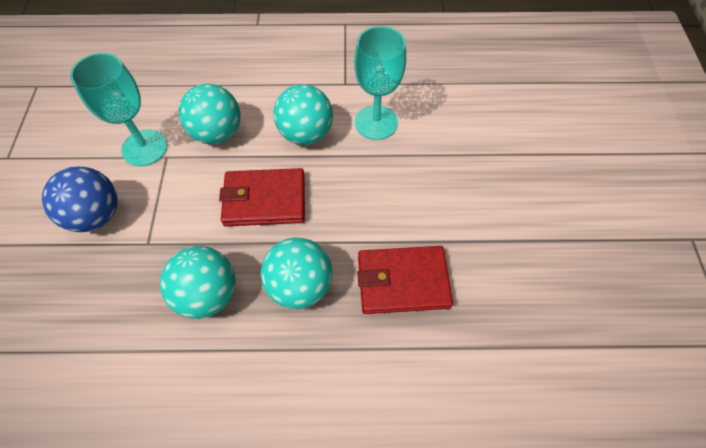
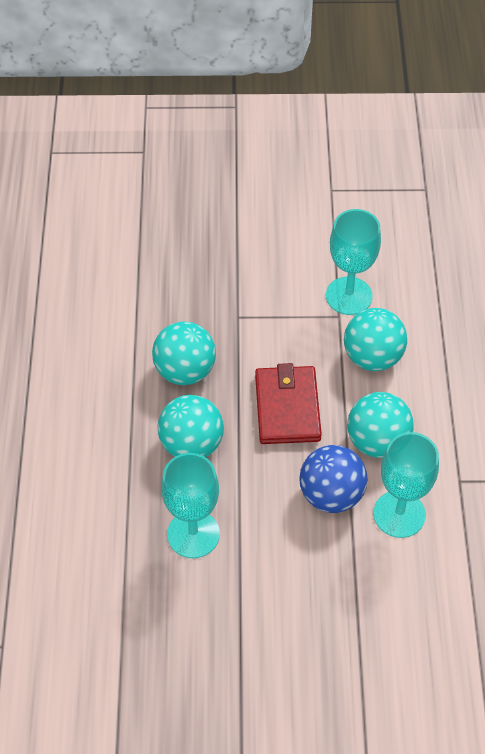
camera: 90 degrees right, 5 degrees down
(96, 215) = (267, 272): blue ball -> blue ball (331, 494)
(402, 282) = (193, 534): red wallet -> turquoise goblet

